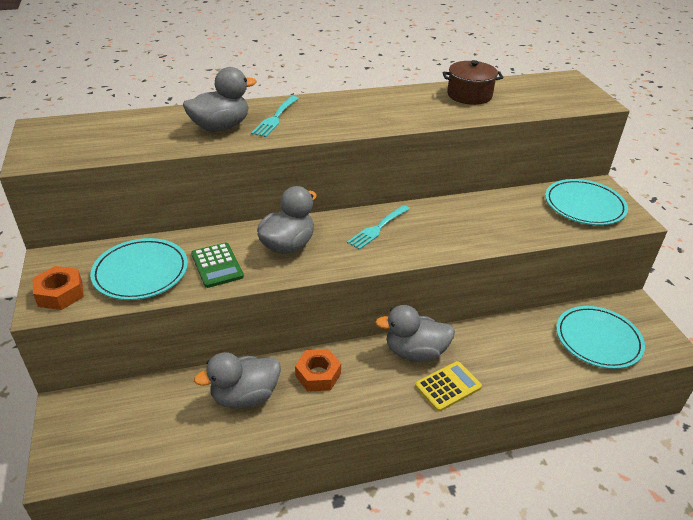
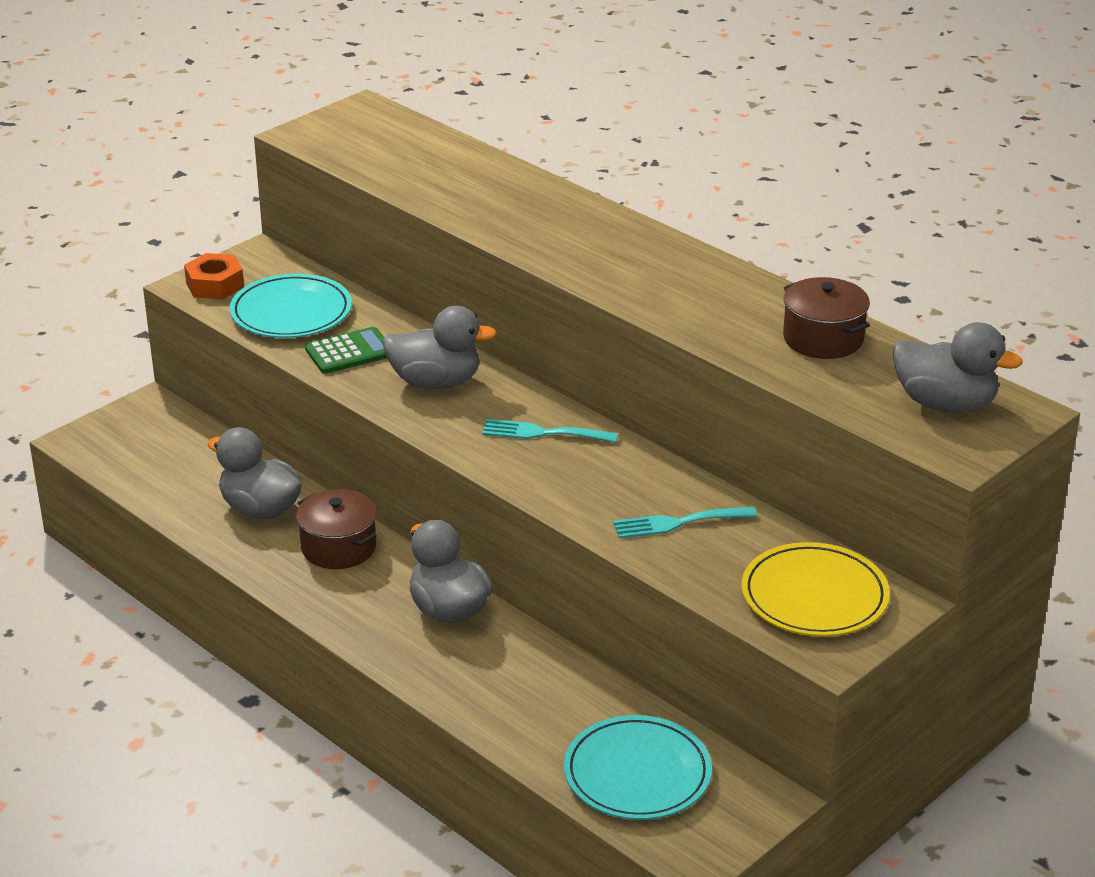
camera: 60 degrees right, 5 degrees down
(217, 265) = (349, 352): green calculator -> green calculator turned 150 degrees counterclockwise
(220, 127) = (491, 201): grey duck -> grey duck (945, 404)
(275, 118) = (557, 225): turquoise fork -> turquoise fork (677, 523)
(318, 375) = (338, 547): orange nut -> brown pot
(448, 386) = (410, 656): yellow calculator -> none
(584, 205) = (814, 596): turquoise plate -> yellow plate

